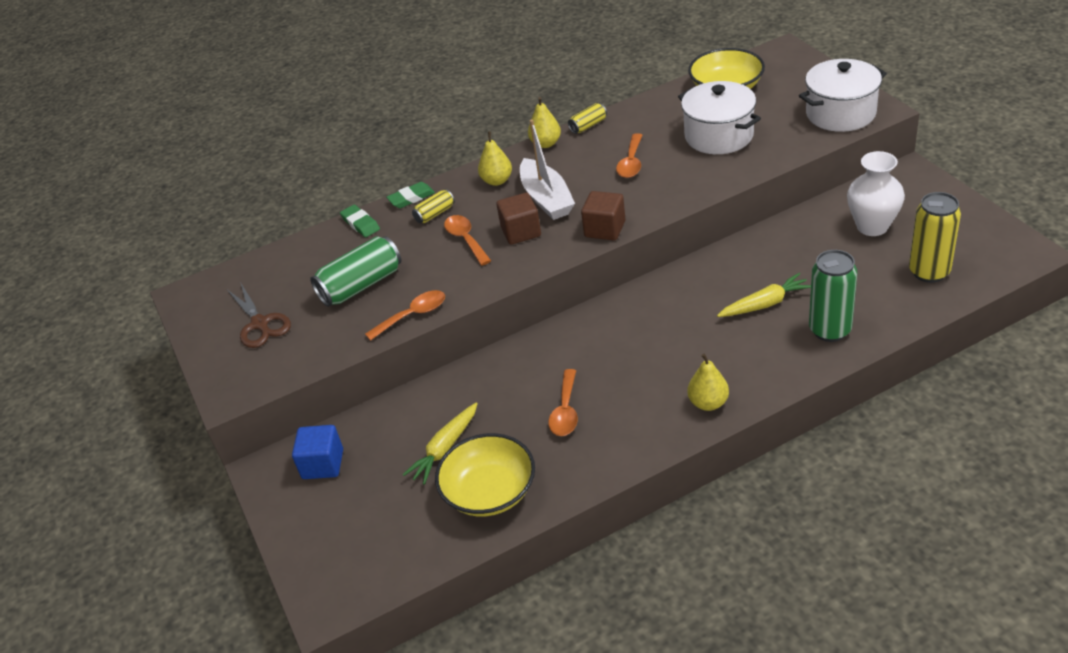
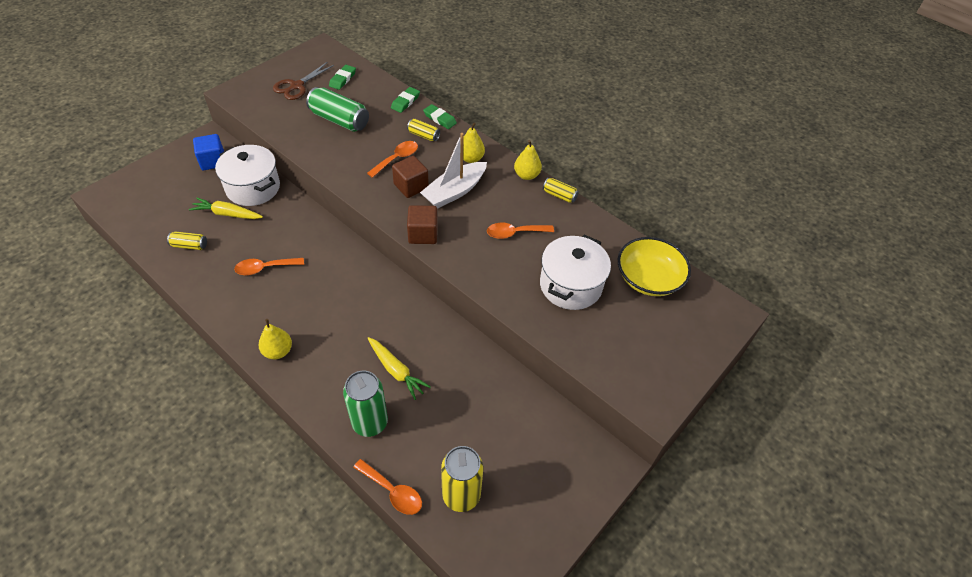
camera: 60 degrees right, 10 degrees up
(275, 277) = (342, 79): none -> green eraser
(413, 315) = (311, 153): orange spoon -> orange spoon (393, 491)
(489, 491) = (189, 245): yellow bowl -> yellow can
(840, 113) = (636, 375): white pot -> white pot (253, 188)
(872, 226) = (518, 440): white vase -> none

